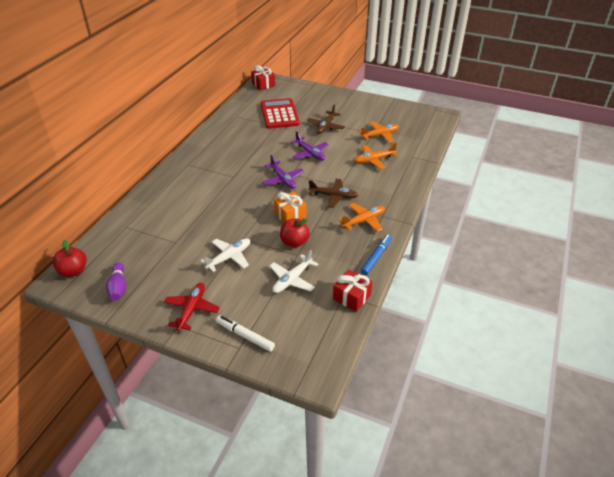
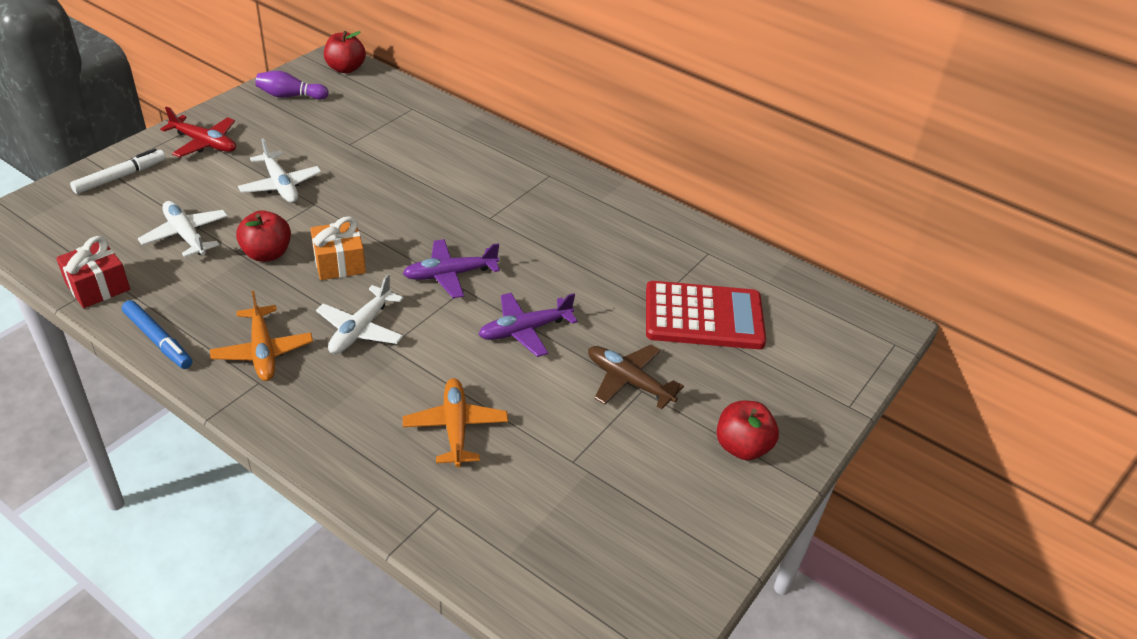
camera: 100 degrees right, 0 degrees up
(263, 84) = (855, 317): red gift -> none
(333, 196) = (361, 329): brown plane -> white plane
(344, 102) = (742, 447): none -> red apple
(380, 135) = (558, 473): orange plane -> none

